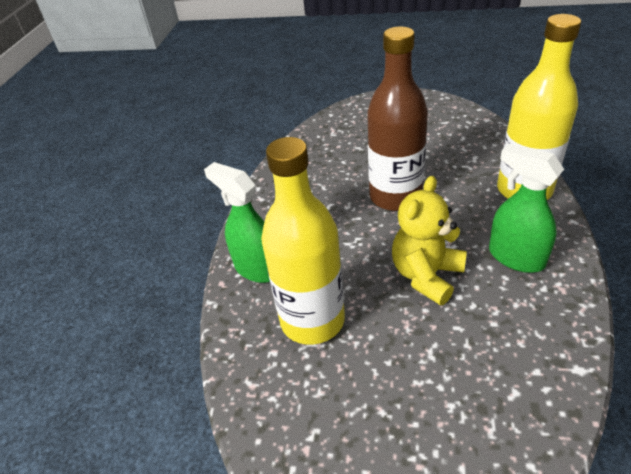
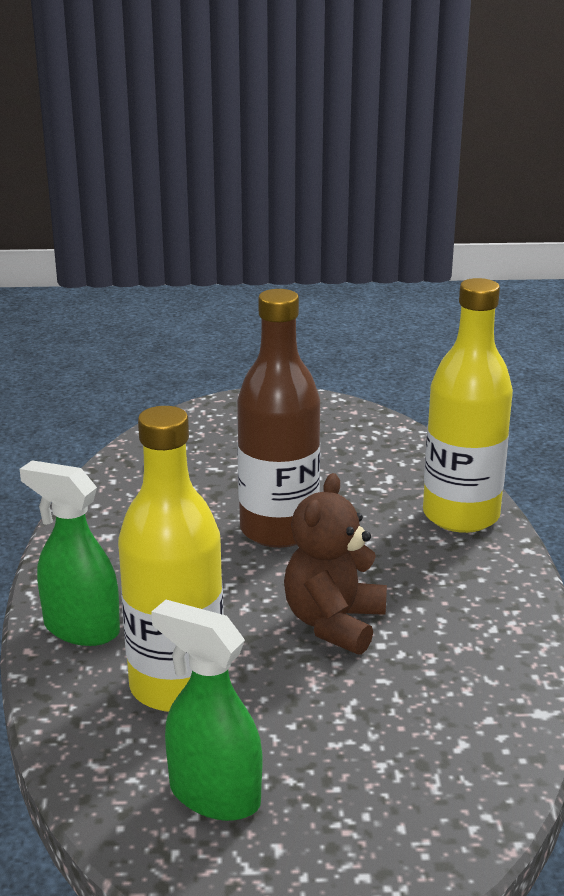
camera: 15 degrees left, 15 degrees down
(426, 276) = (334, 623): yellow teddy bear -> brown teddy bear
(515, 257) = (454, 595): green spray bottle -> green spray bottle (214, 795)

